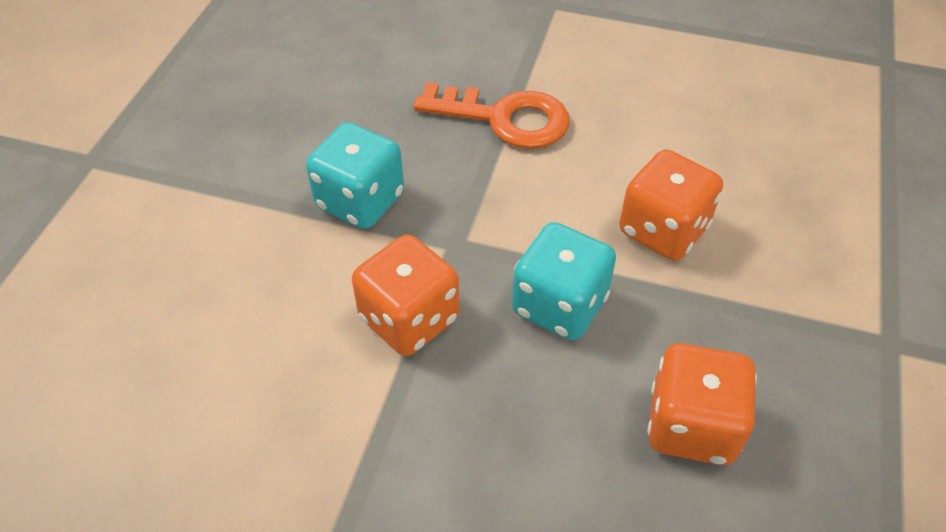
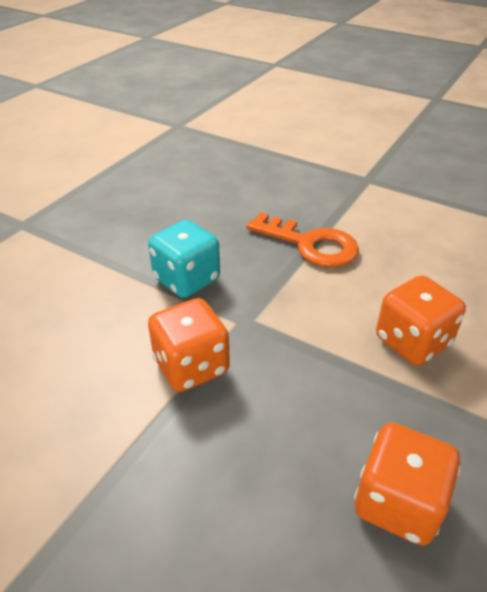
camera: 15 degrees right, 10 degrees down
(559, 305) = (311, 380): turquoise dice -> none

